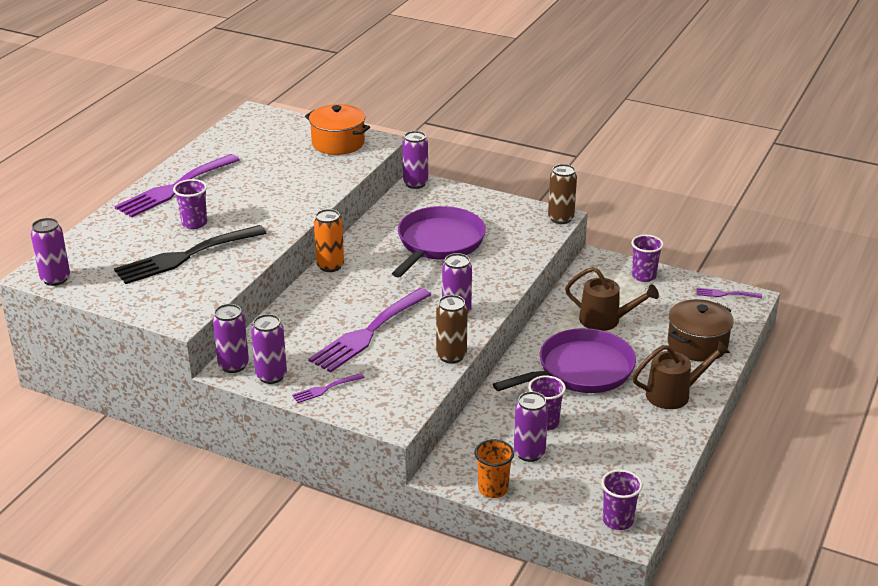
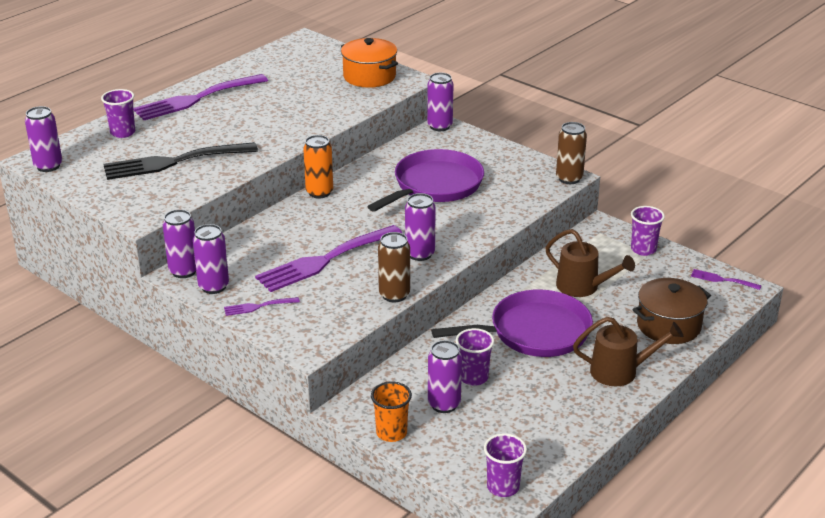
camera: 15 degrees right, 0 degrees up
(194, 223) = (197, 133): purple cup -> purple cup (123, 132)

